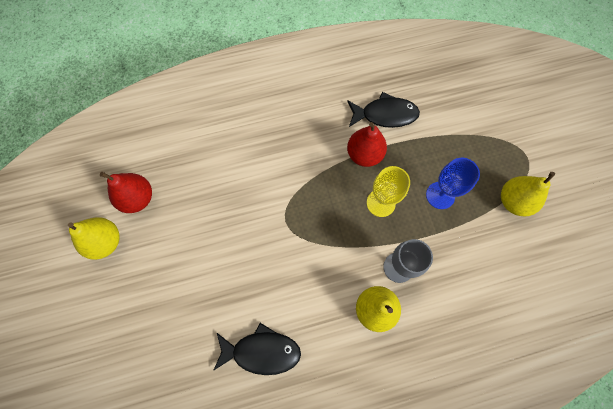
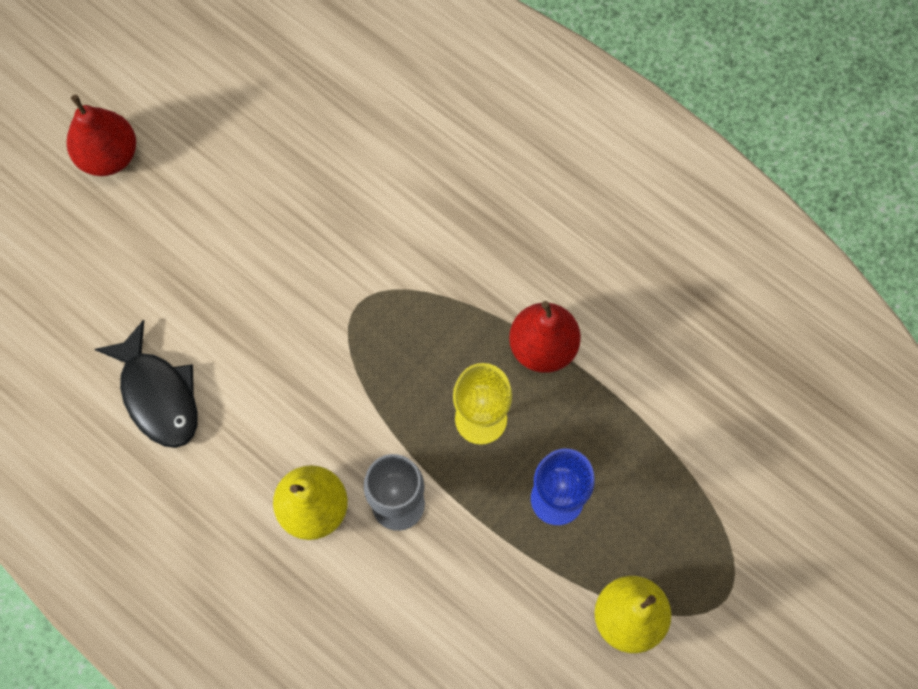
camera: 55 degrees right, 0 degrees up
(105, 242) = (167, 99): yellow pear -> none
(138, 198) = (253, 92): red pear -> red pear (109, 156)
(385, 115) = (635, 335): black fish -> none

